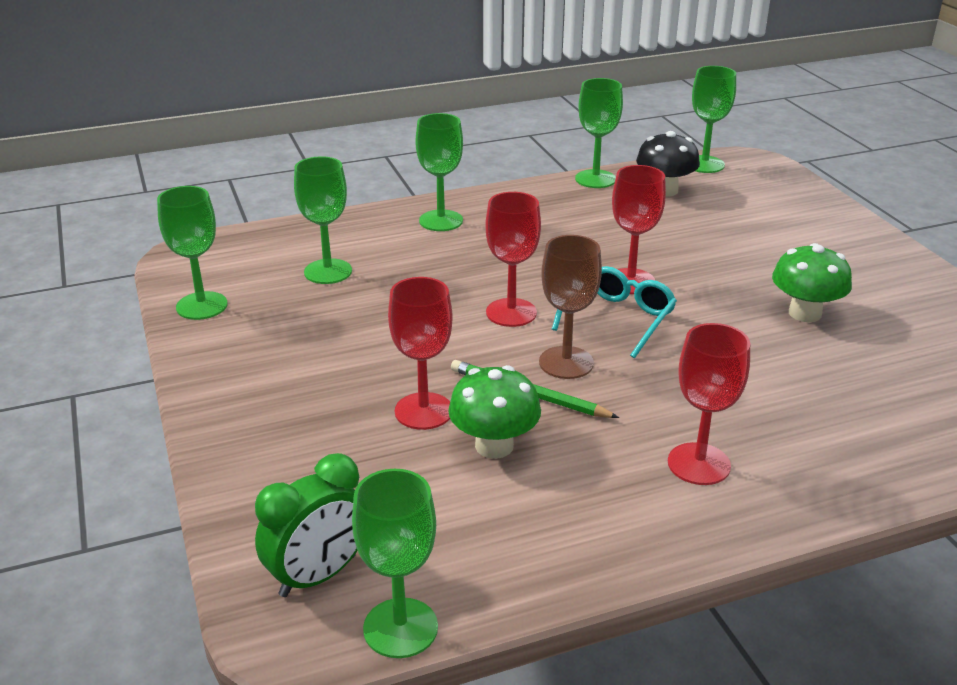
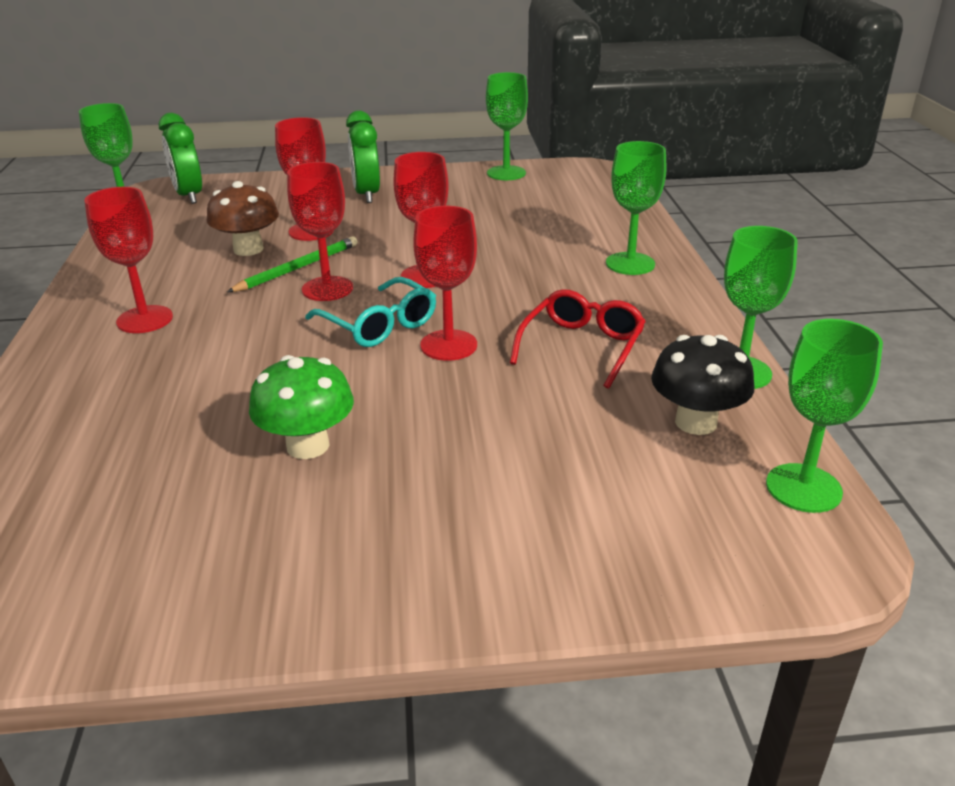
camera: 105 degrees right, 0 degrees up
(290, 396) = (366, 195): none -> green clock
(328, 271) = (540, 212): green goblet -> none
(494, 446) = (248, 249): green mushroom -> brown mushroom
(566, 363) = (327, 289): brown goblet -> red goblet
(597, 230) = (581, 347): none -> red glasses

